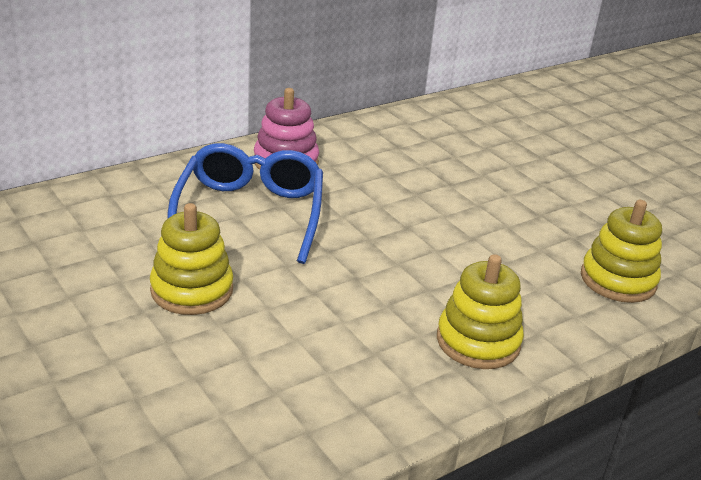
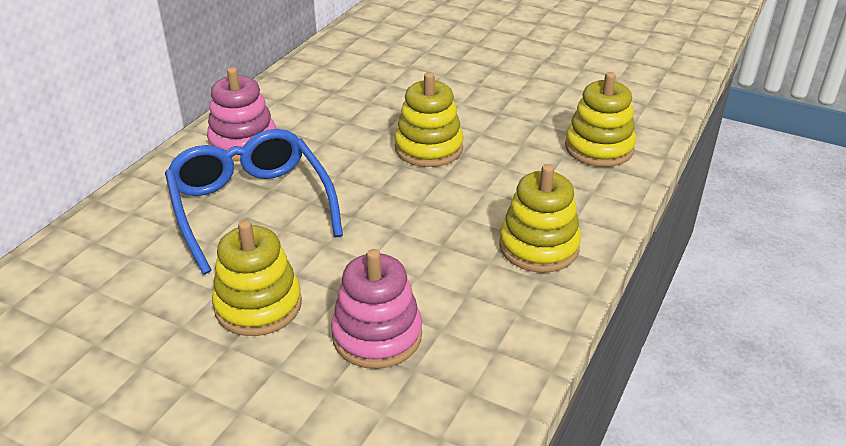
camera: 25 degrees left, 5 degrees up
(267, 353) = (377, 335): none -> pink stacking toy
(445, 222) = (428, 148): none -> yellow stacking toy

